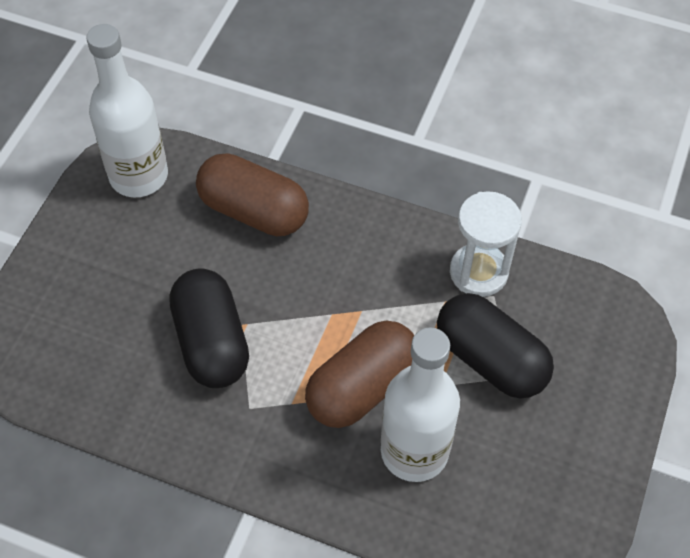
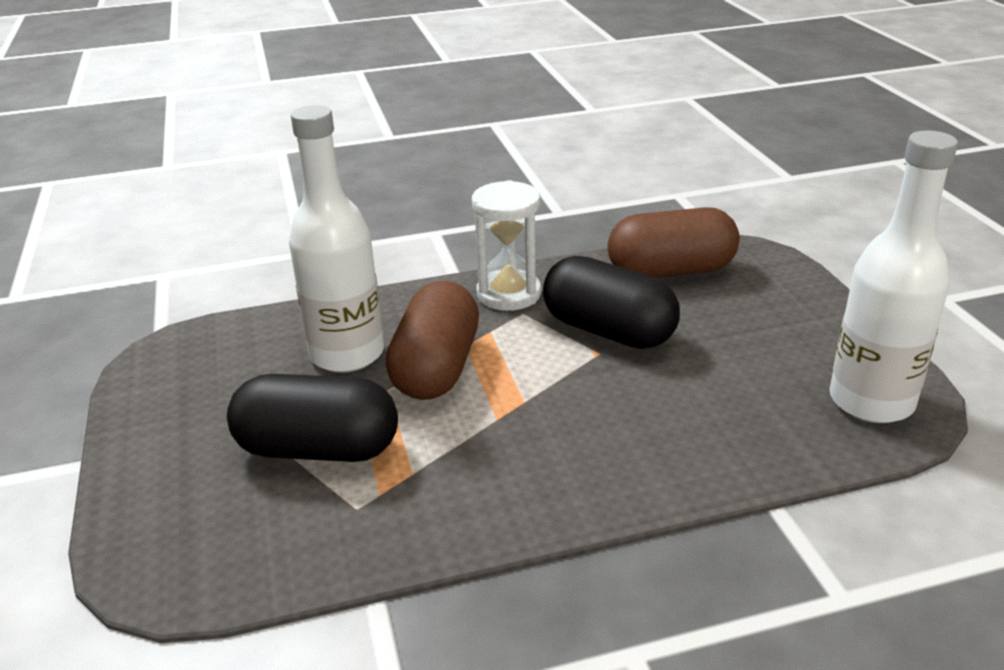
camera: 145 degrees right, 25 degrees down
(254, 211) = (715, 438): brown capsule -> brown capsule (671, 271)
(478, 272) = (394, 522): white hourglass -> white hourglass (509, 294)

